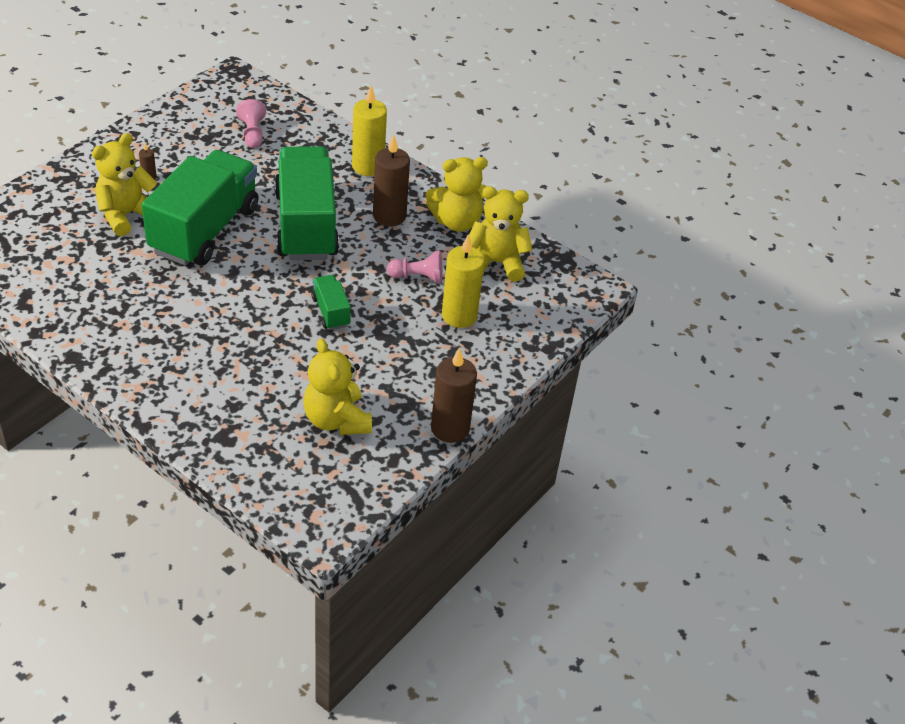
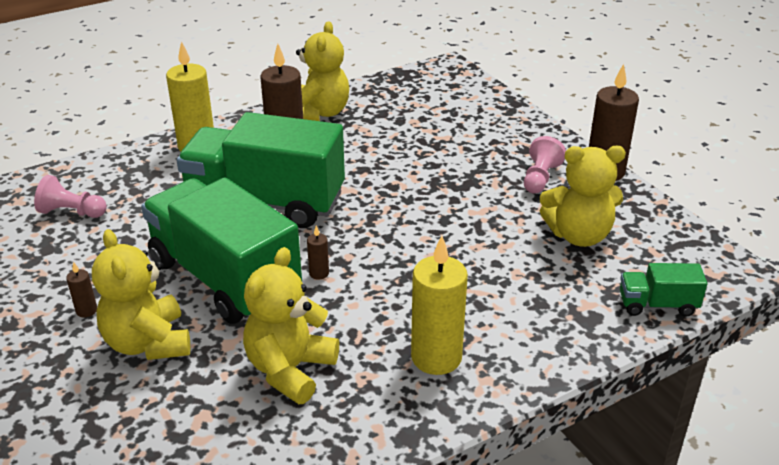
camera: 65 degrees left, 10 degrees down
(227, 276) = (319, 273): none -> brown candle
(331, 312) = (415, 210): green truck -> green truck (657, 305)
(418, 277) = (388, 149): pink pawn -> pink pawn (540, 178)
(459, 315) = (454, 138): yellow candle -> yellow candle (436, 357)
(496, 263) = (390, 105): yellow teddy bear -> yellow teddy bear (290, 370)

